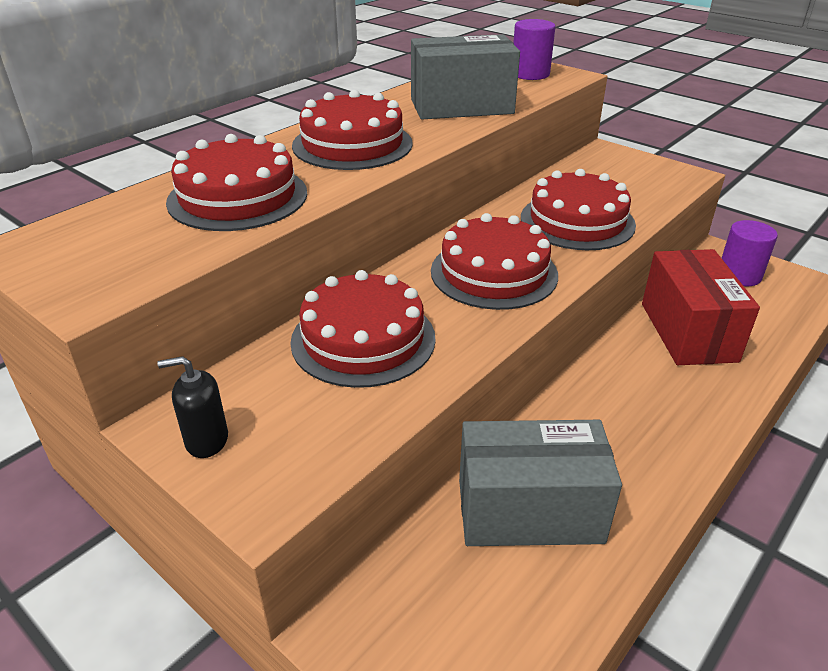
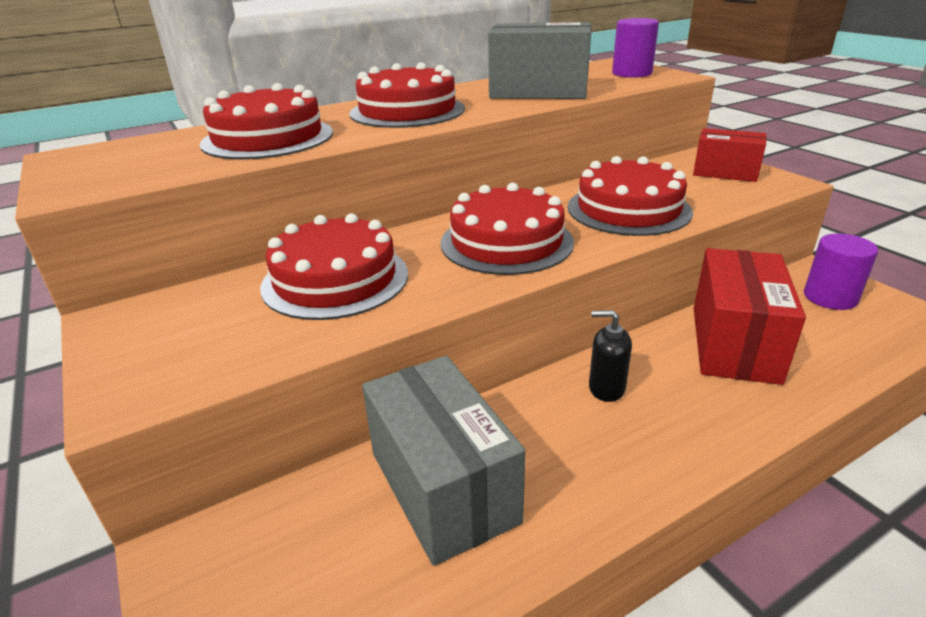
camera: 20 degrees right, 5 degrees down
(206, 440) = (130, 337): black soap dispenser -> black soap dispenser (606, 388)
(529, 511) = (443, 486): grey box -> grey box turned 45 degrees clockwise
(634, 169) = (725, 172): none -> red box

